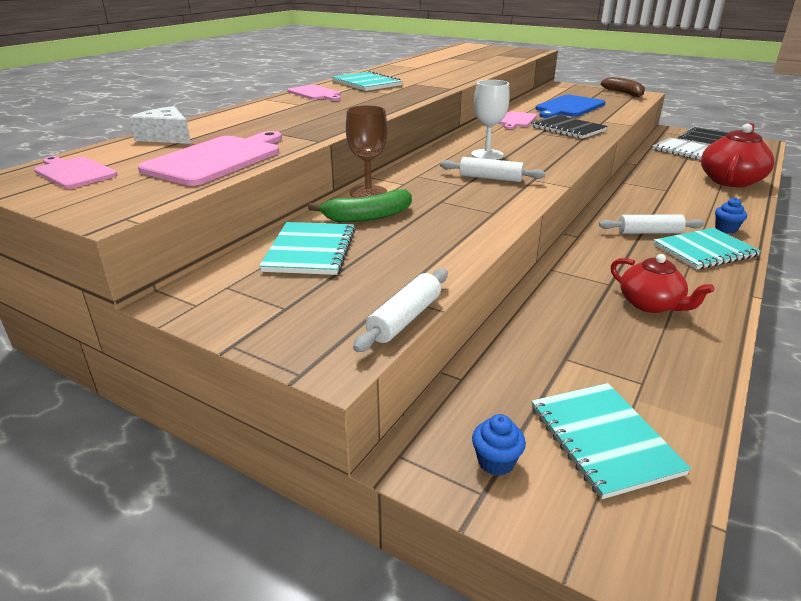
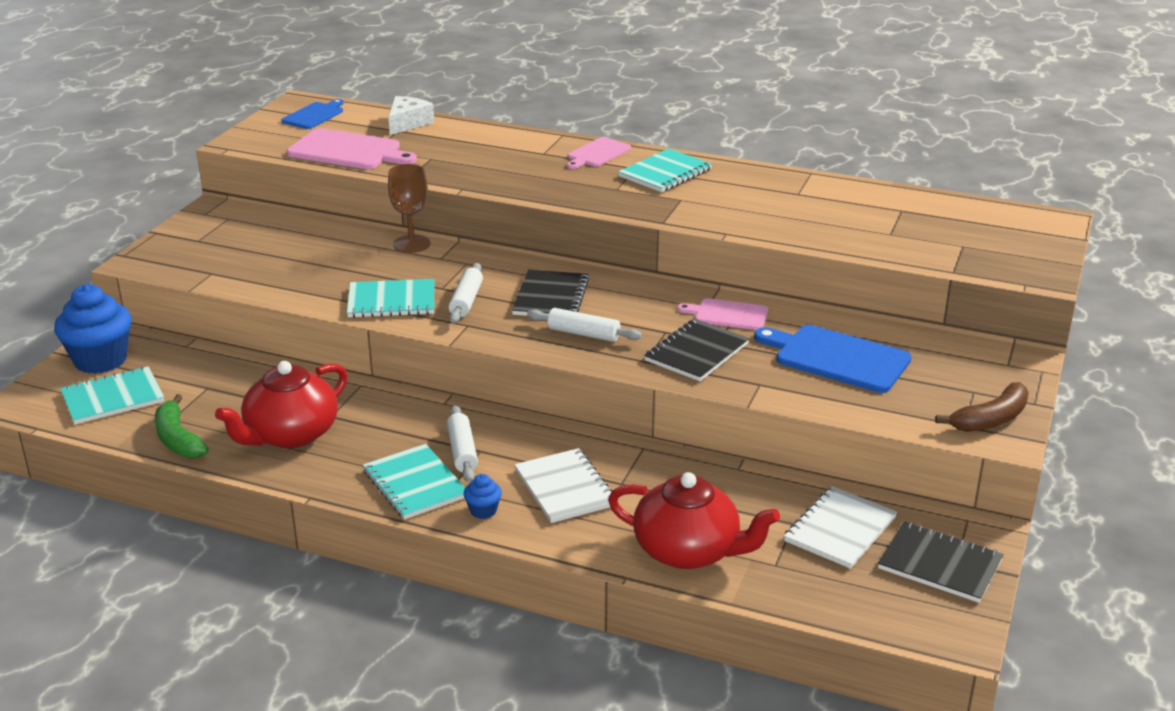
camera: 80 degrees right, 0 degrees up
(74, 172) = (314, 115): pink cutting board -> blue cutting board
(310, 250) = (284, 236): turquoise notebook -> turquoise notebook (391, 301)
(368, 217) = (353, 250): green banana -> green banana (178, 439)
(405, 319) = (178, 279): white rolling pin -> white rolling pin (583, 334)
(487, 155) = (551, 297): white goblet -> black notebook
(496, 462) = (100, 360): blue cupcake -> blue cupcake, size x2.26
(650, 304) = (290, 434): red teapot -> red teapot, size x1.56
(681, 204) = (565, 488): none -> white notebook

